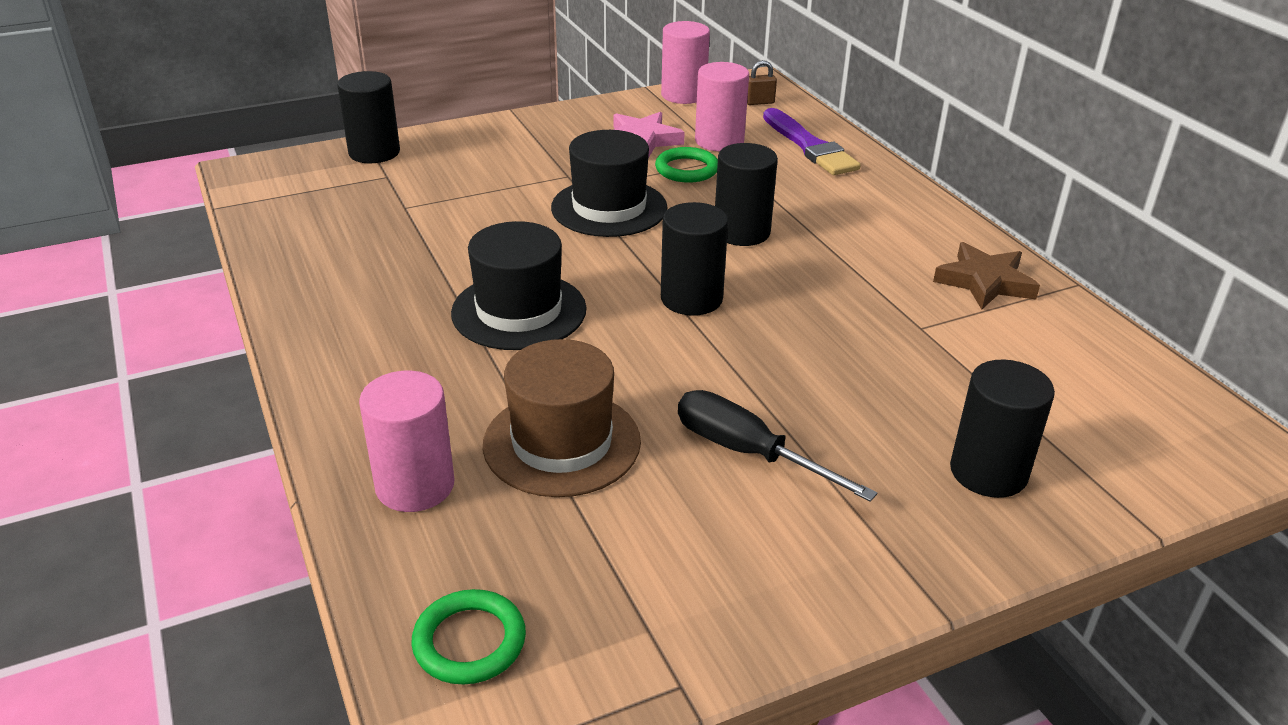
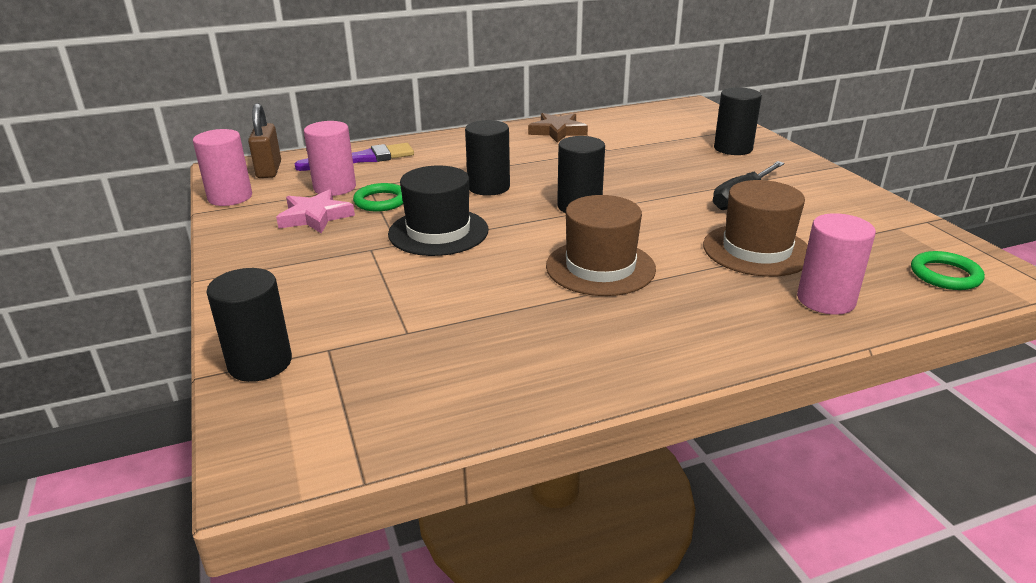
camera: 85 degrees left, 5 degrees down
(519, 311) = (600, 267): black hat -> brown hat
(759, 102) = (269, 170): brown padlock -> brown padlock, size x1.80

